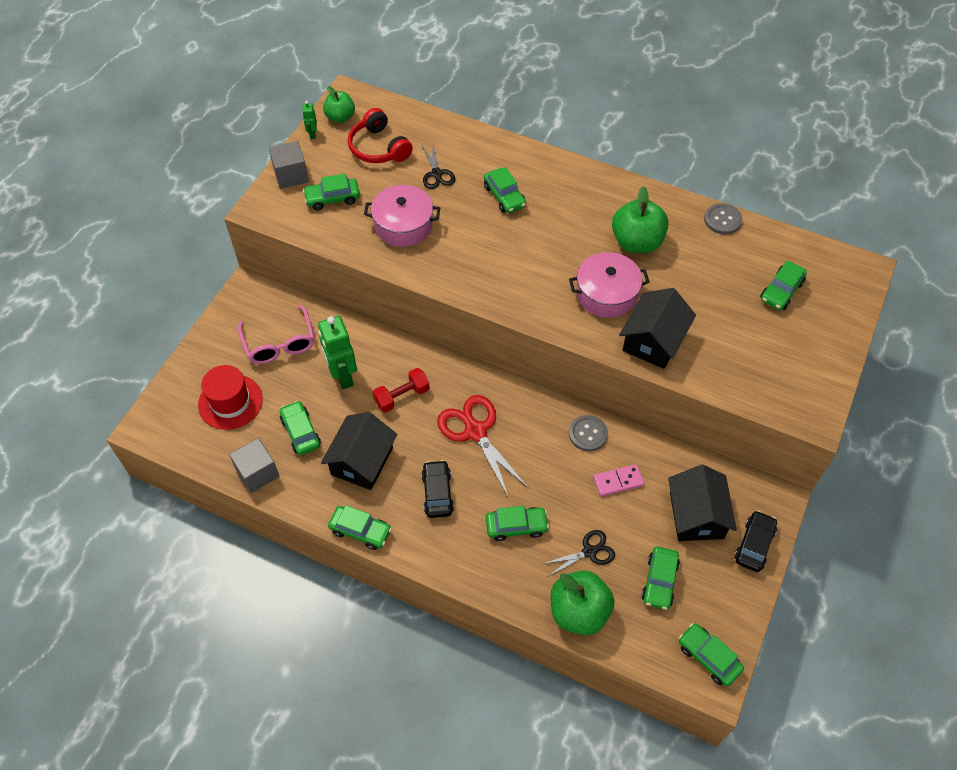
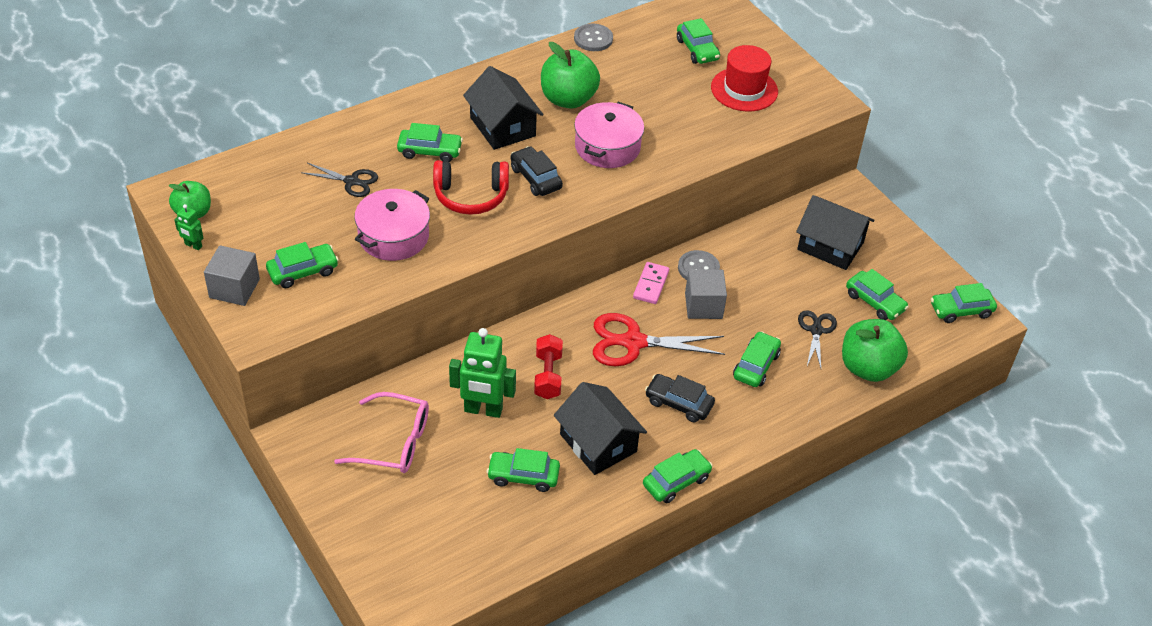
camera: 60 degrees left, 10 degrees down
(230, 402) = (433, 519): red hat -> red hat (744, 89)
(257, 473) = (544, 535): grey cube -> grey cube (703, 306)
(332, 198) = (303, 271): green car -> green car turned 135 degrees counterclockwise
(378, 148) = (270, 205): red headphones -> red headphones (471, 196)
(618, 481) = (761, 275): pink domino -> pink domino (651, 284)
(653, 341) = (682, 146): black house -> black house (502, 127)
(754, 545) = (881, 228): black car -> black car (535, 178)

